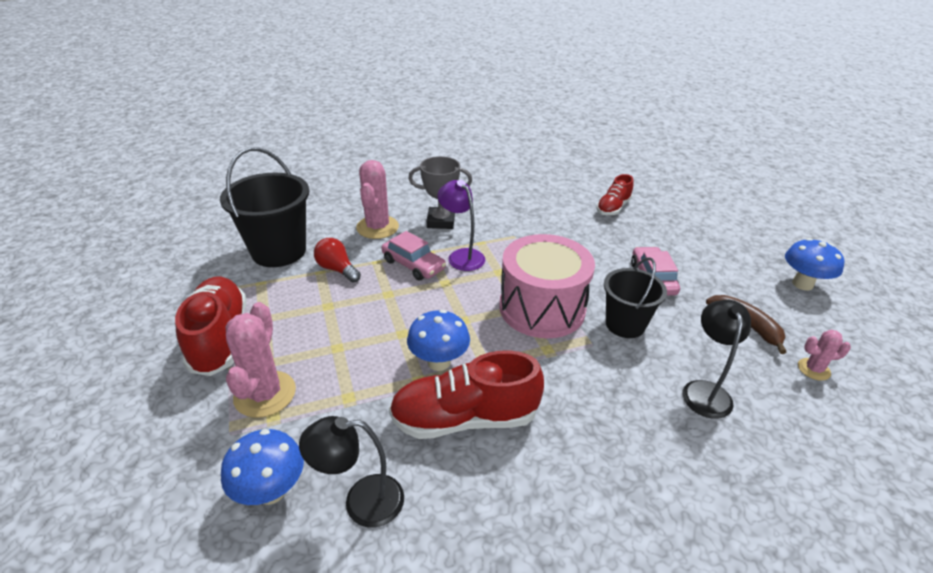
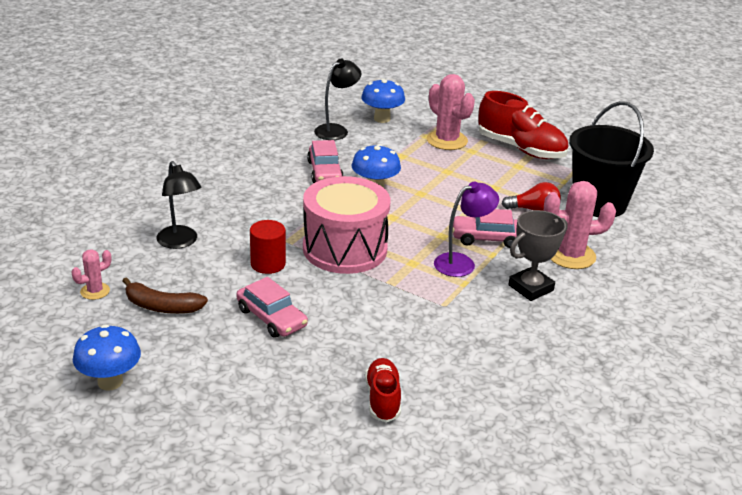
camera: 140 degrees right, 5 degrees down
(377, 227) = (571, 255): pink cactus -> pink cactus turned 60 degrees counterclockwise
(461, 256) = (462, 263): purple lamp -> purple lamp turned 45 degrees counterclockwise
(465, 418) = (324, 172): red shoe -> pink car
(625, 324) = (268, 264): black bucket -> red cylinder

